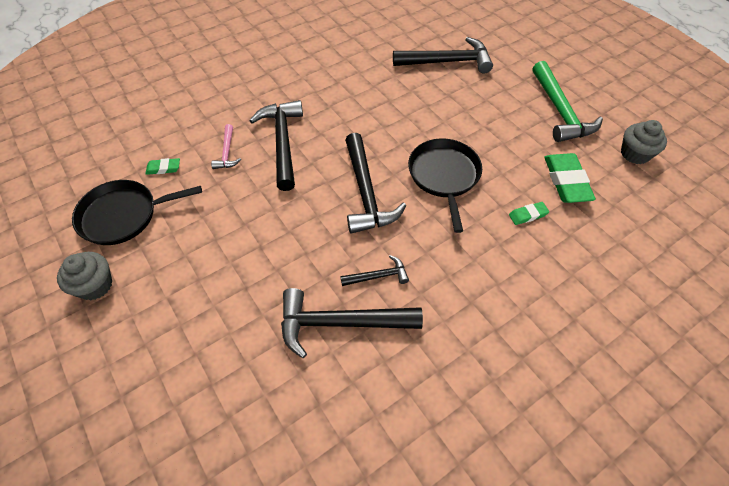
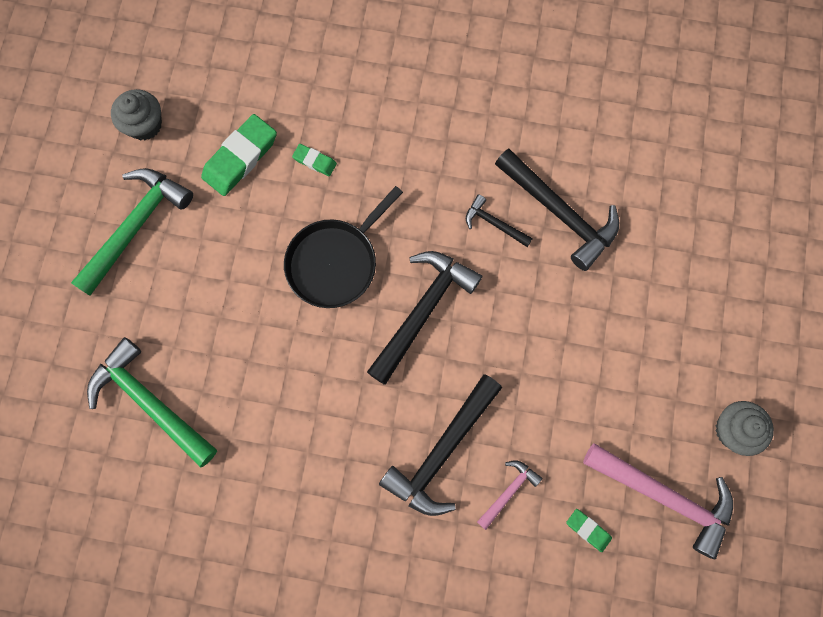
camera: 135 degrees left, 20 degrees up
(123, 215) = (665, 496): black pan -> pink hammer
(447, 62) = (150, 402): black hammer -> green hammer

